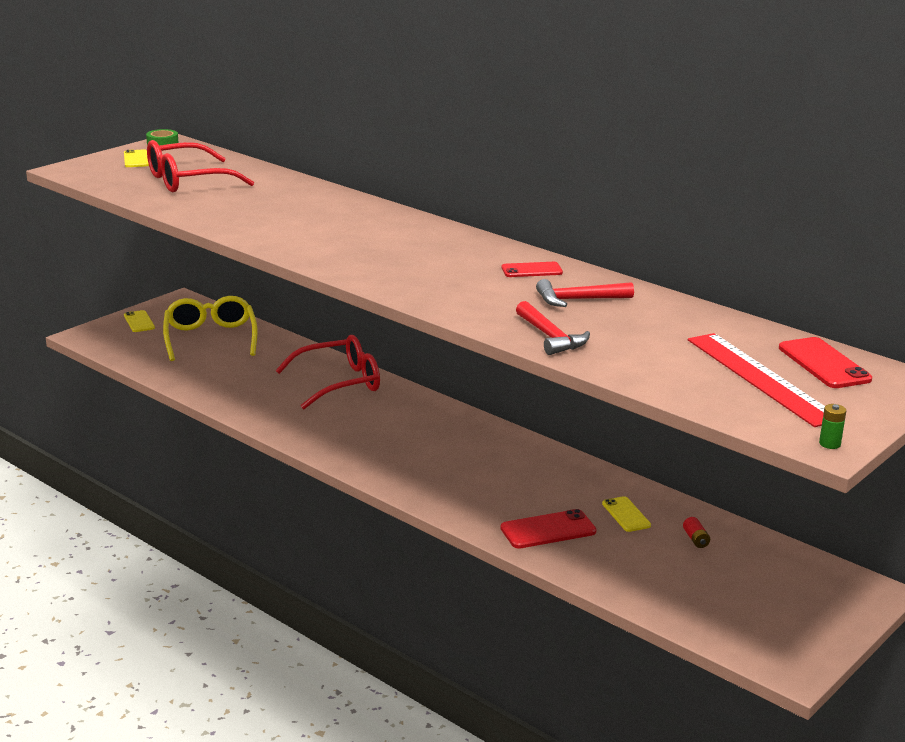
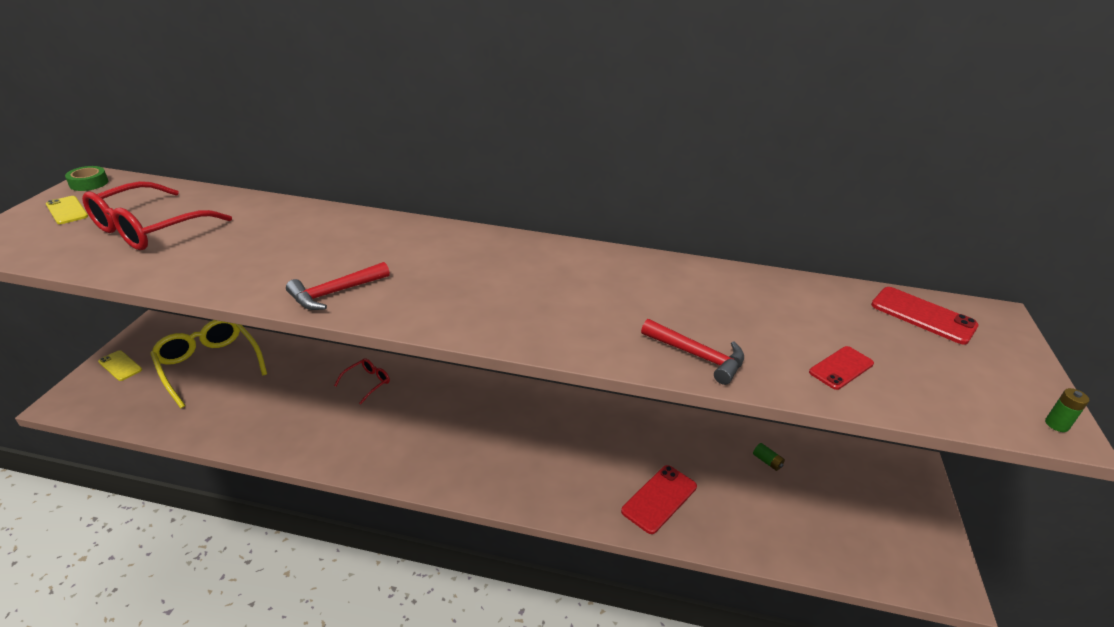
camera: 30 degrees left, 10 degrees up
(339, 383) = (367, 383): red glasses -> red glasses, size x0.50
(531, 270) = (593, 267): red phone -> red phone (841, 368)
(578, 300) = (668, 295): red hammer -> red hammer (335, 293)
(626, 514) = (700, 454): yellow phone -> none
(695, 539) = (767, 461): red battery -> green battery
(761, 378) = (907, 351): red ruler -> none

